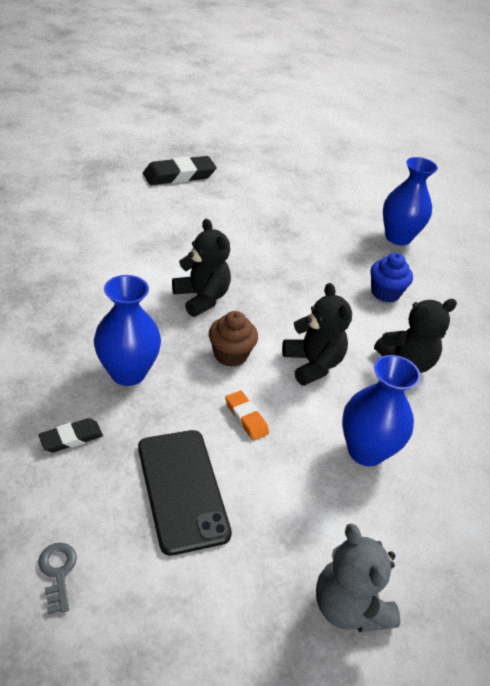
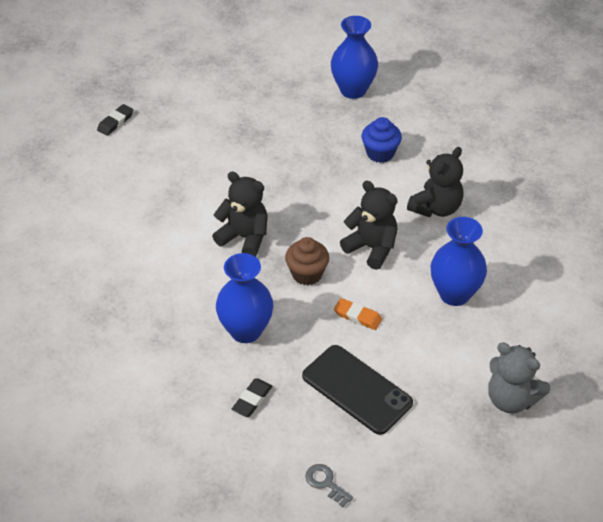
camera: 25 degrees left, 5 degrees up
(179, 175) = (115, 122): black eraser -> black eraser, size x0.53

